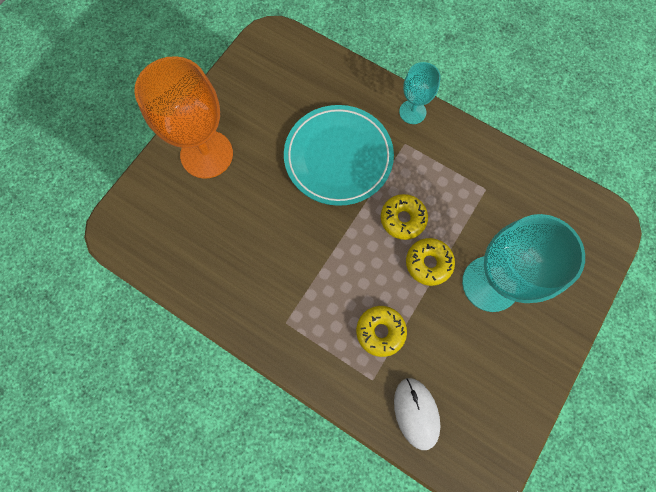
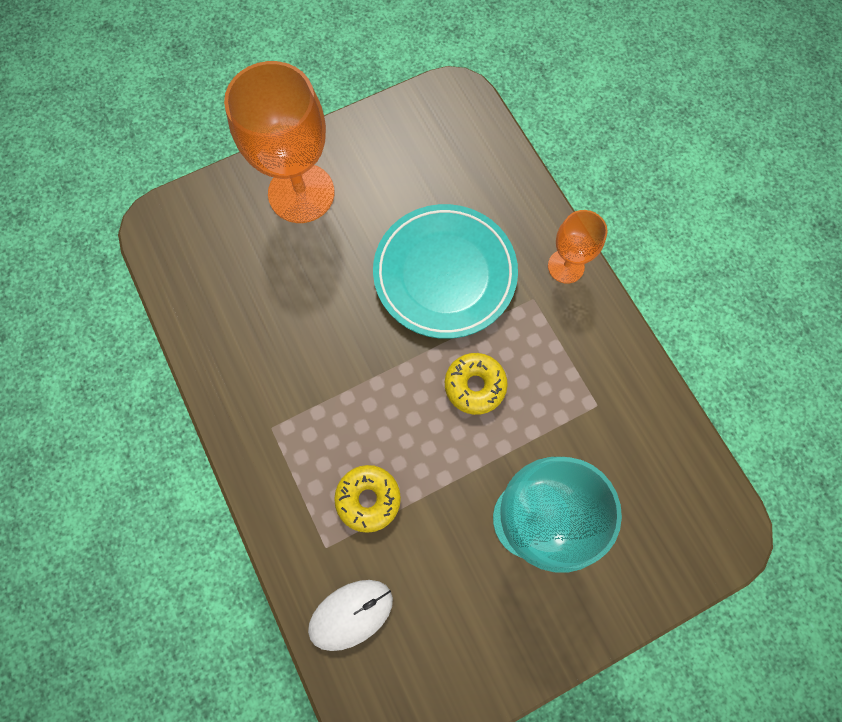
camera: 30 degrees right, 0 degrees up
(412, 112) = (566, 266): turquoise goblet -> orange goblet
(416, 413) = (351, 614): white mouse -> white mouse turned 45 degrees clockwise
(428, 263) = (472, 453): yellow donut -> none

